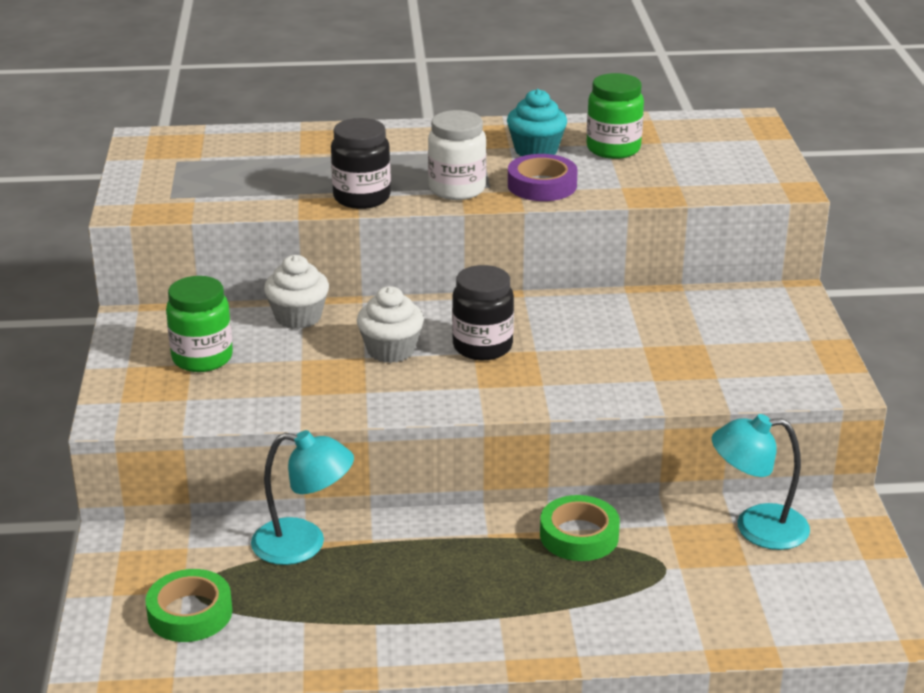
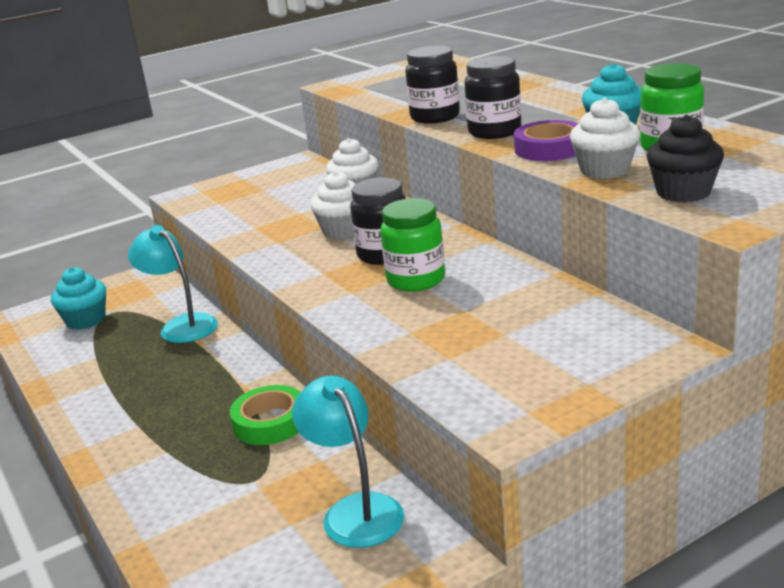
camera: 65 degrees right, 5 degrees down
(190, 613) = (86, 320): green tape -> turquoise cupcake
(202, 358) = (272, 190): green jar -> green jar (416, 280)
(303, 544) = (181, 325): turquoise lamp -> turquoise lamp turned 150 degrees clockwise
(457, 189) = (494, 132): white jar -> black jar
(625, 185) = (604, 170): none -> white cupcake
(711, 179) = (683, 192): none -> black cupcake

